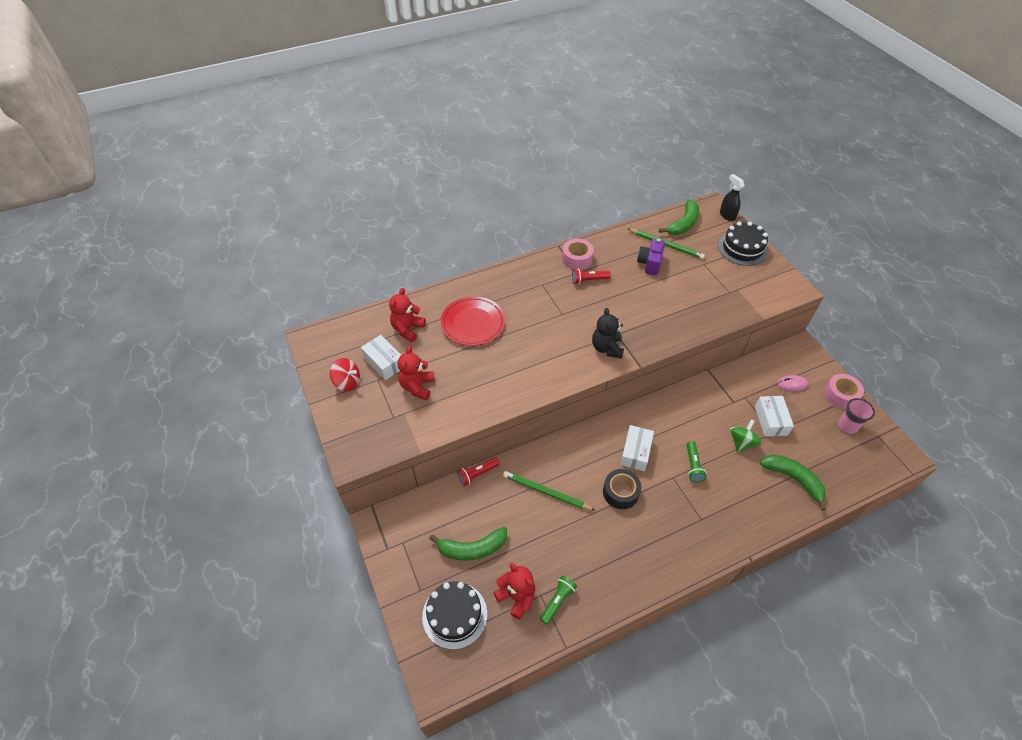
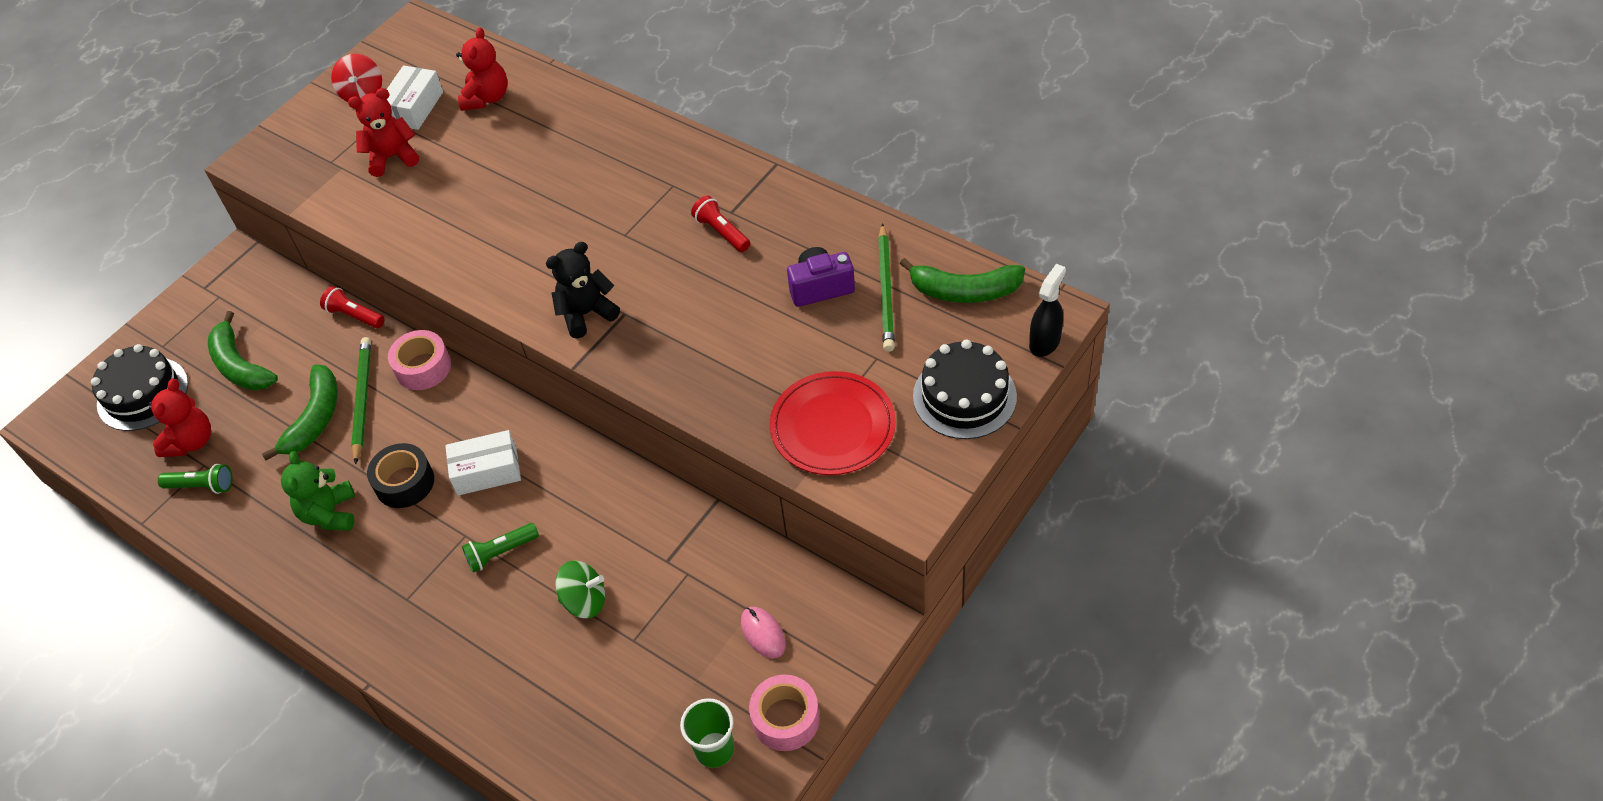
camera: 65 degrees right, 0 degrees up
(408, 329) = (487, 98): red teddy bear -> red teddy bear turned 105 degrees clockwise
(473, 323) = (541, 152): red plate -> red plate (832, 426)
(577, 259) = (761, 198): pink tape -> pink tape (423, 367)
(621, 537) = (330, 514): none -> green teddy bear
(770, 420) = (657, 627): white box -> none
(793, 479) = (548, 699): green banana -> green banana (315, 418)
(847, 426) = (714, 750): pink cup -> green cup

